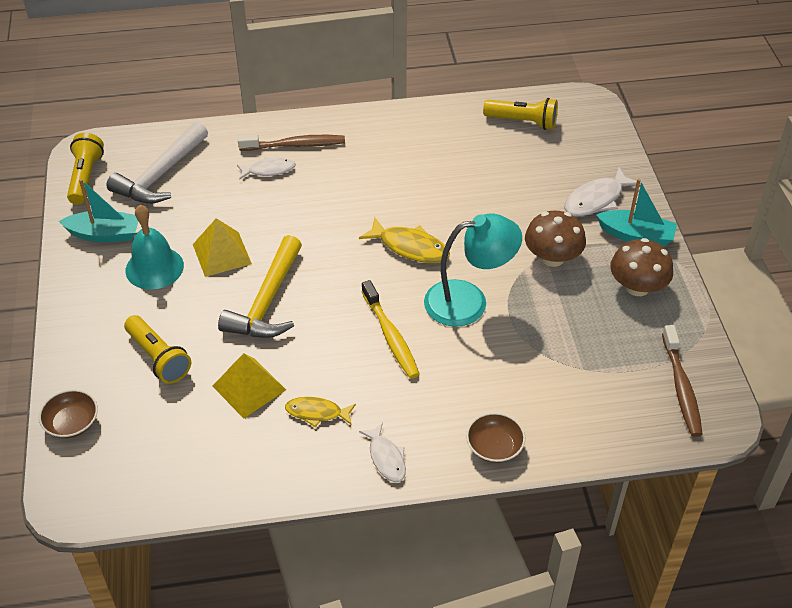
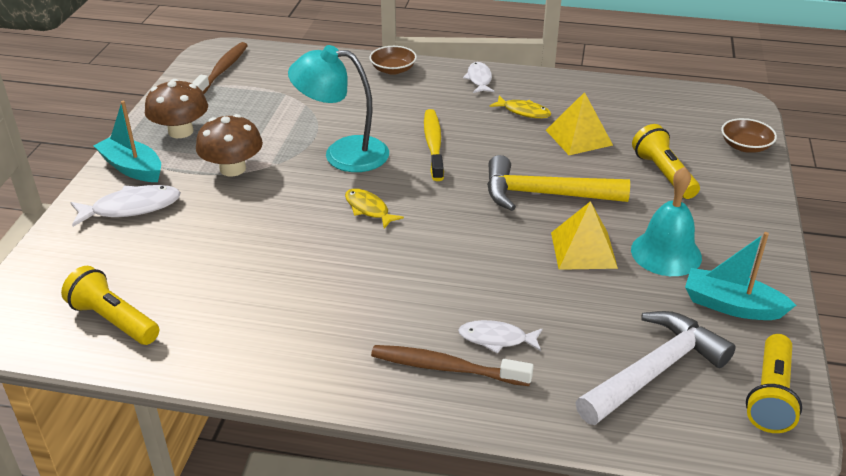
camera: 160 degrees left, 10 degrees down
(267, 302) = (543, 194): yellow hammer -> yellow hammer turned 120 degrees counterclockwise
(410, 247) = (368, 209): yellow fish -> yellow fish, size x0.67

